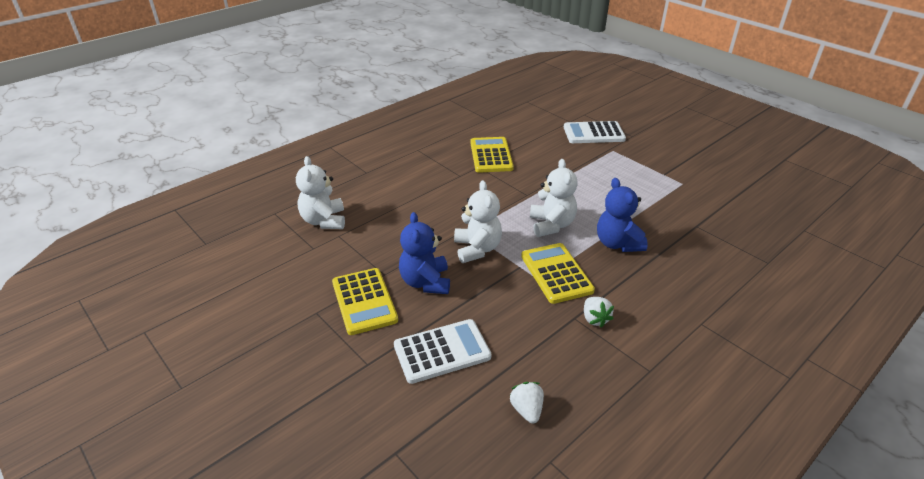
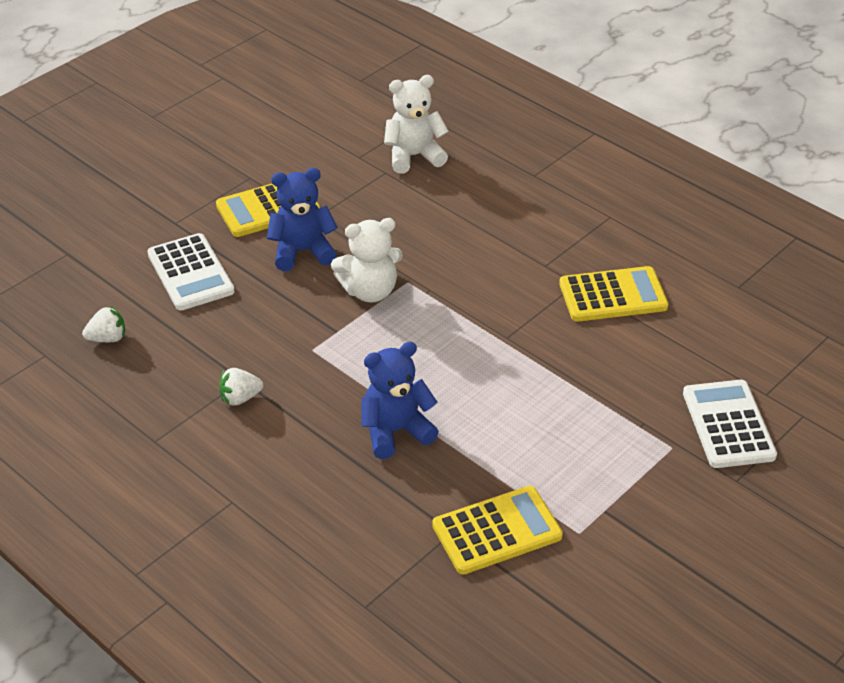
camera: 85 degrees right, 5 degrees up
(551, 225) = (432, 362): white teddy bear -> none
(556, 273) = (325, 365): yellow calculator -> yellow calculator (497, 531)

